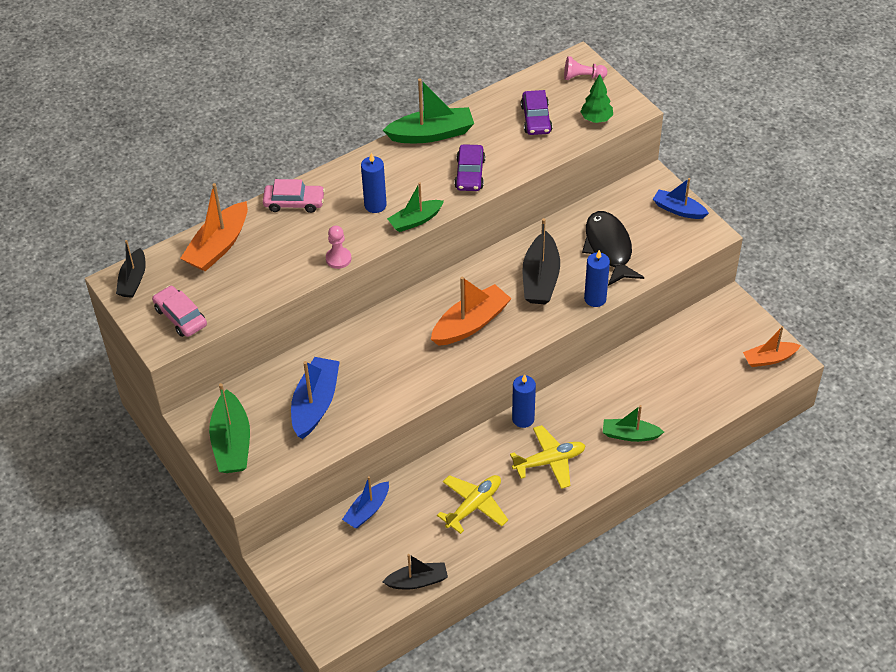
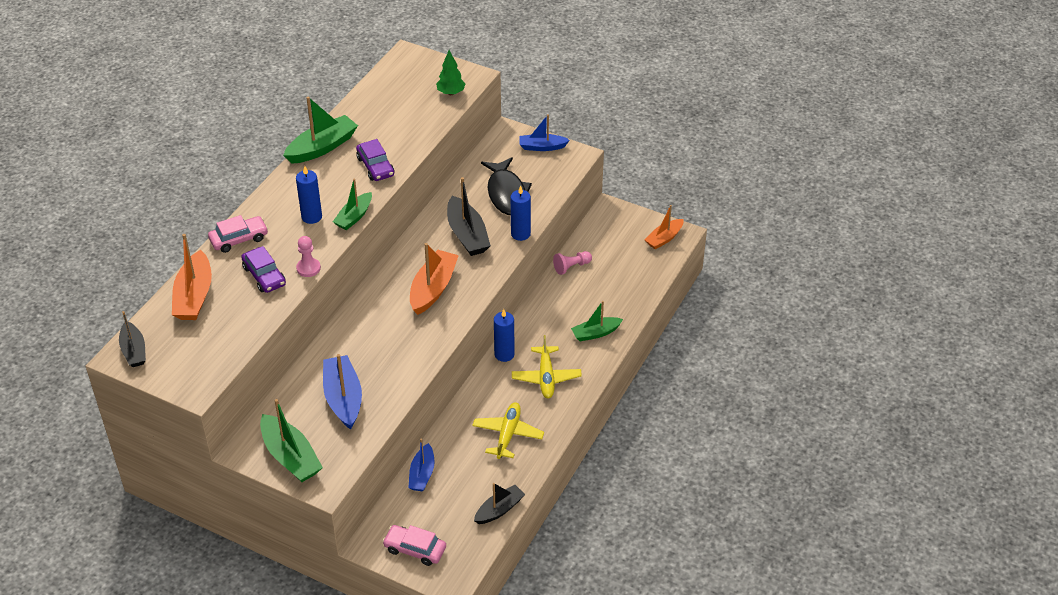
camera: 30 degrees left, 5 degrees down
(180, 317) = (199, 363): pink car -> pink car (415, 549)
(536, 119) = (401, 108): purple car -> purple car (264, 276)
(549, 461) = (546, 377): yellow plane -> yellow plane turned 135 degrees clockwise
(582, 77) = (418, 65): pink pawn -> pink pawn (571, 267)
(609, 248) = (506, 193): black fish -> black fish turned 150 degrees counterclockwise

